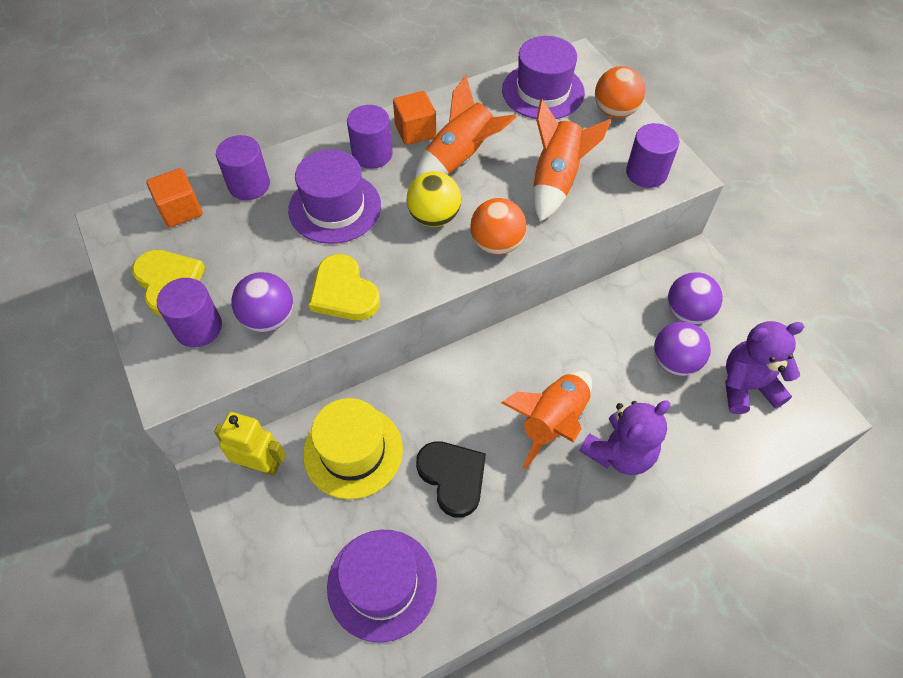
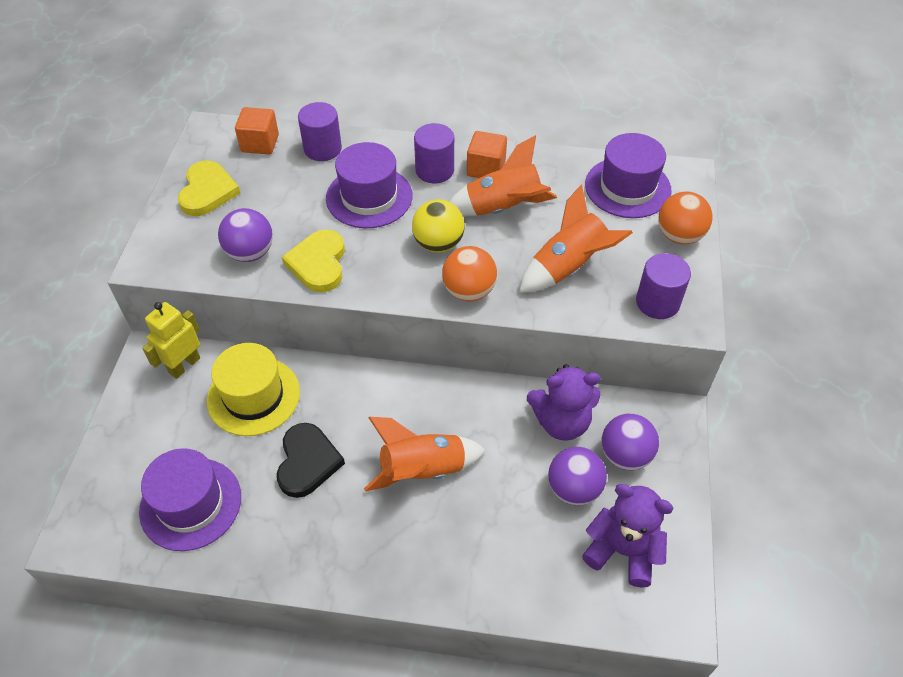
camera: 35 degrees right, 5 degrees down
(198, 327) = (199, 233): purple cylinder -> none
(261, 464) = (184, 365): yellow robot -> yellow robot turned 105 degrees counterclockwise
(619, 452) = (455, 530): purple teddy bear -> purple teddy bear (561, 422)

